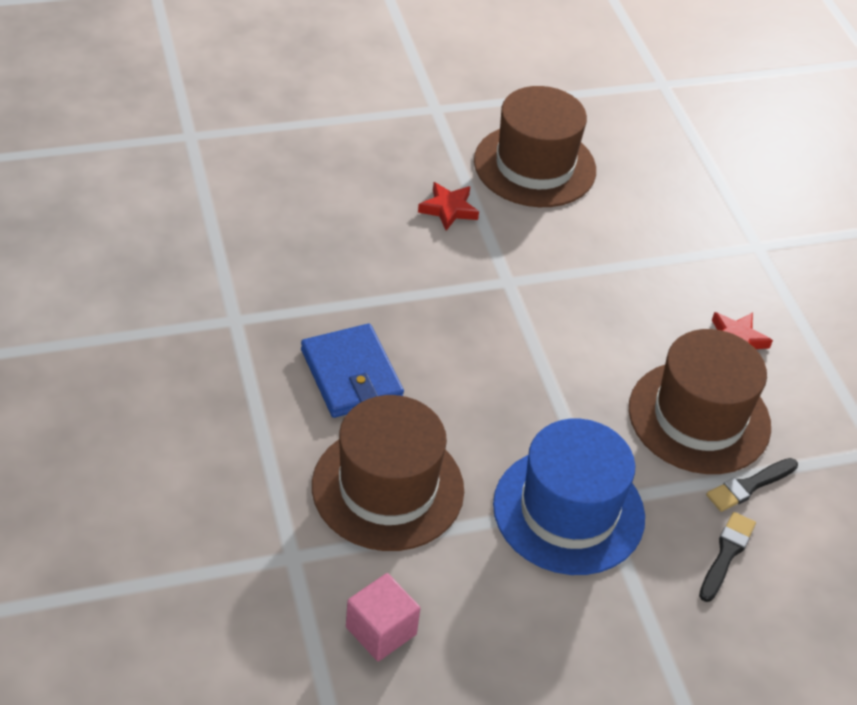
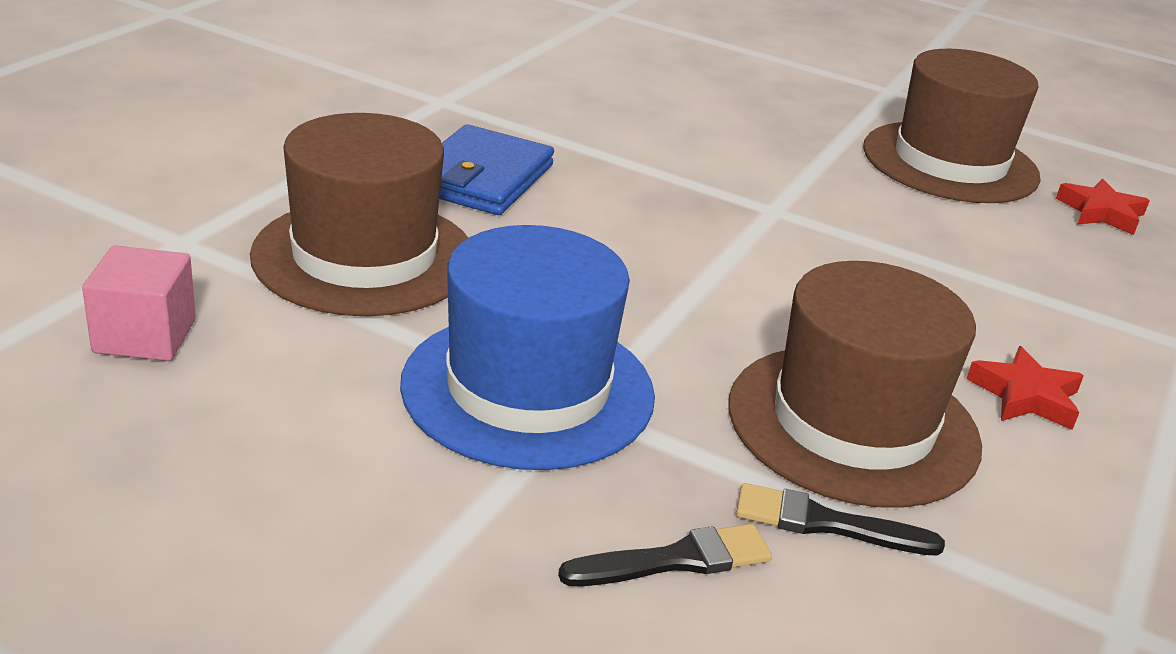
camera: 45 degrees right, 15 degrees down
(448, 209) = (791, 142): red star -> red star (1101, 213)

